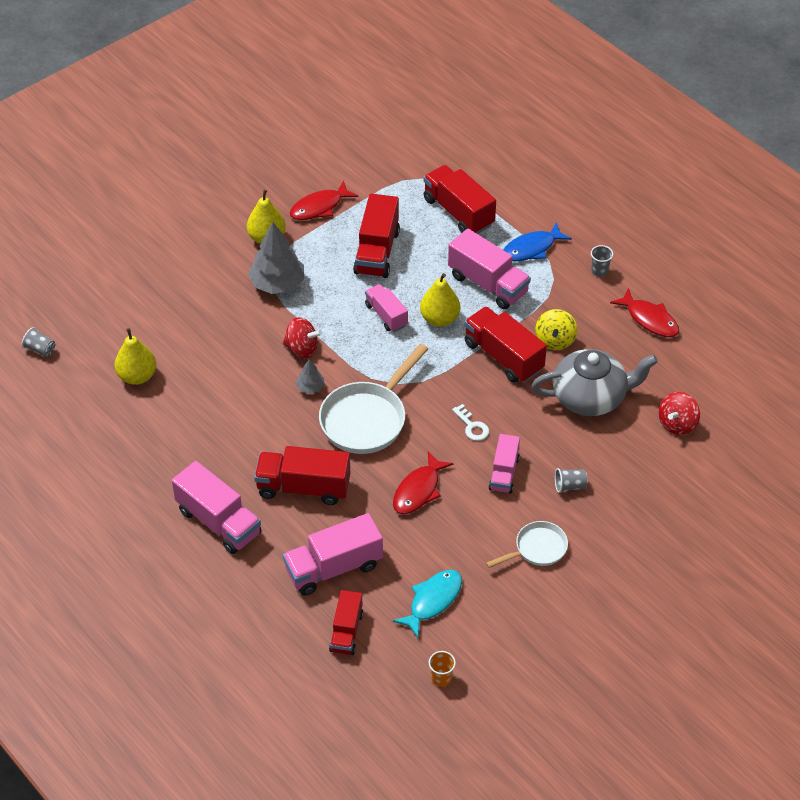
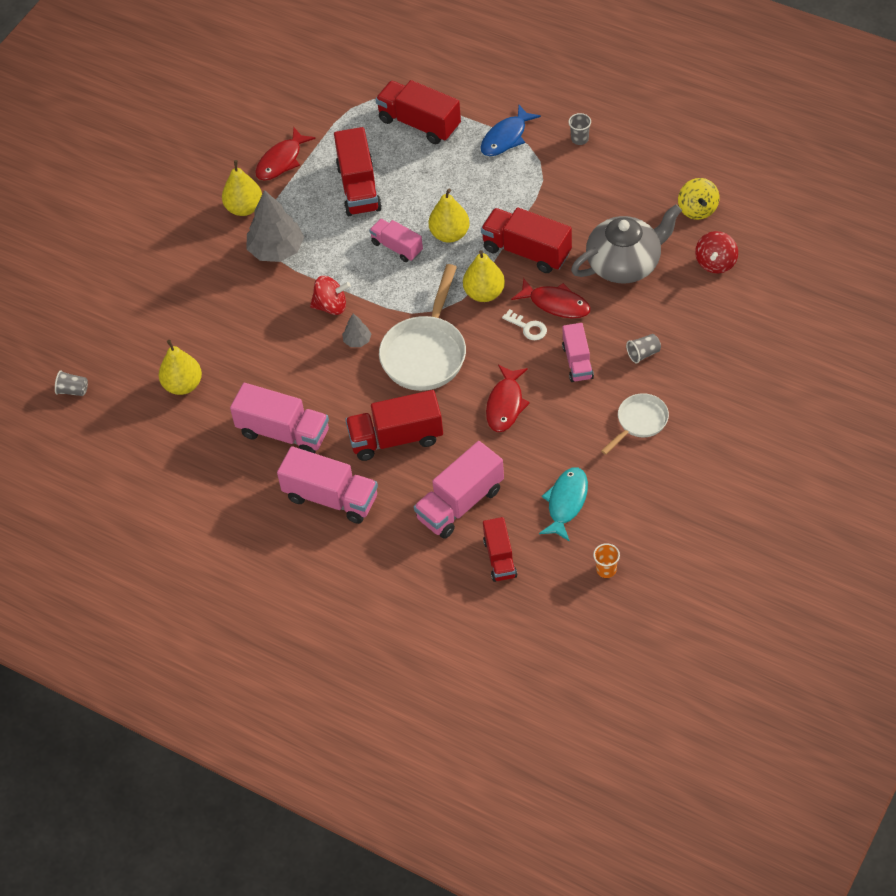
camera: 15 degrees left, 5 degrees up
(446, 382) = (484, 293): none -> yellow pear
(488, 284) = (480, 186): pink truck -> pink truck (283, 433)
(555, 340) = (568, 220): yellow spinning top -> yellow spinning top (697, 209)
(649, 319) = (647, 171): red fish -> red fish (556, 304)

